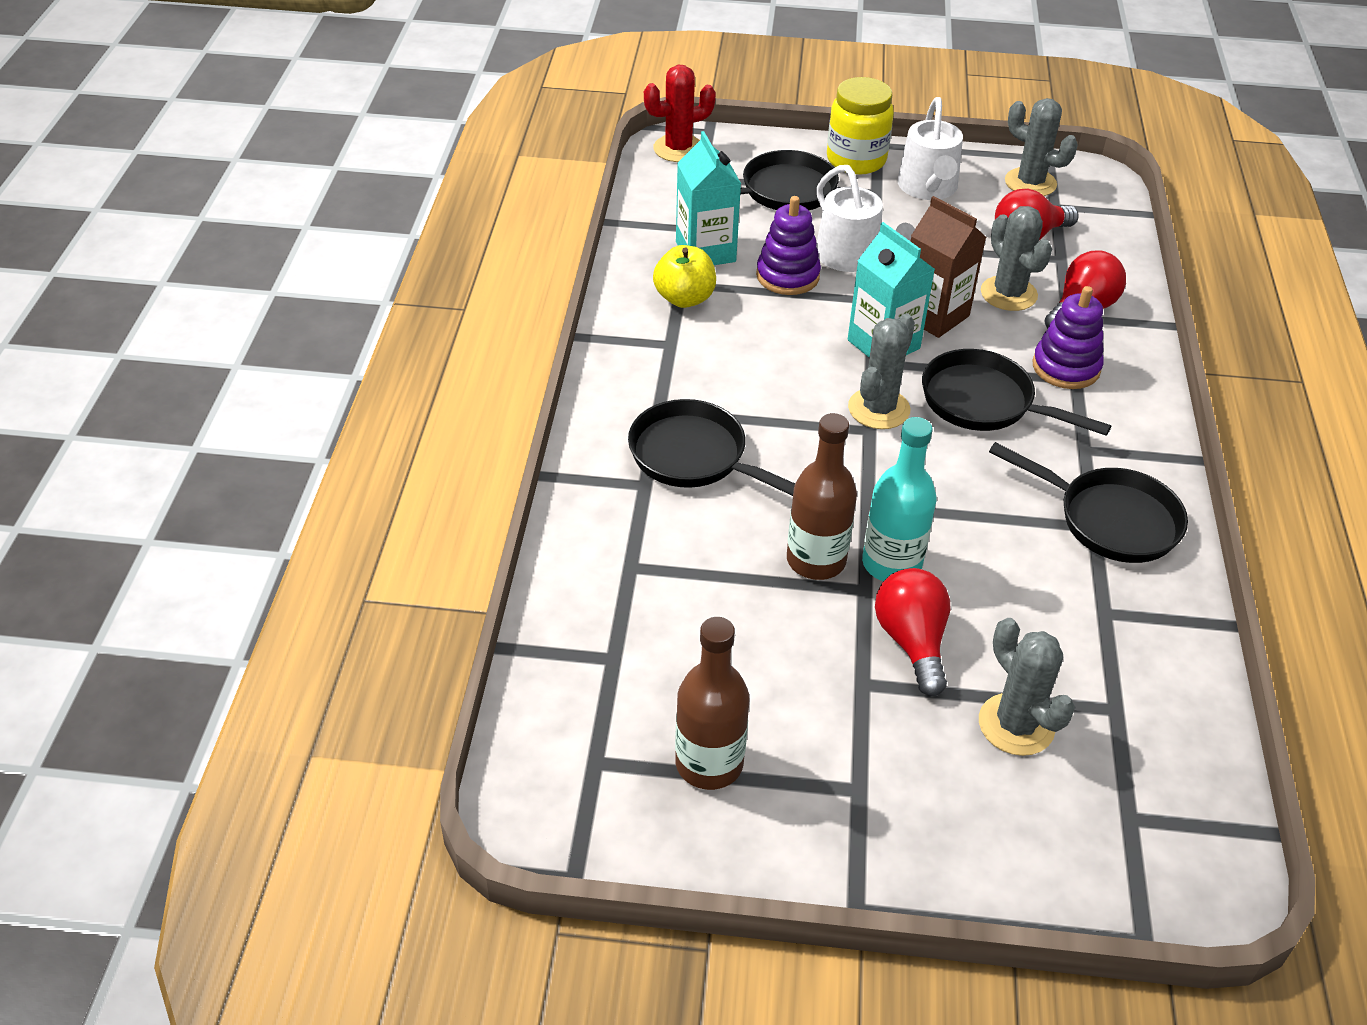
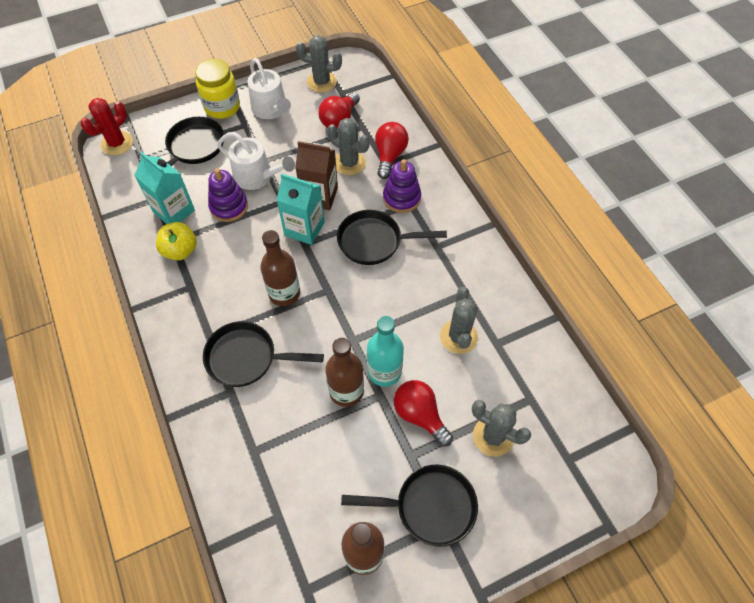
camera: 30 degrees left, 15 degrees up
(801, 407) = (284, 293): none -> brown bottle
(878, 409) = (325, 273): grey cactus -> grey cactus (458, 337)
(1110, 520) = (470, 285): black pan -> black pan (429, 506)

